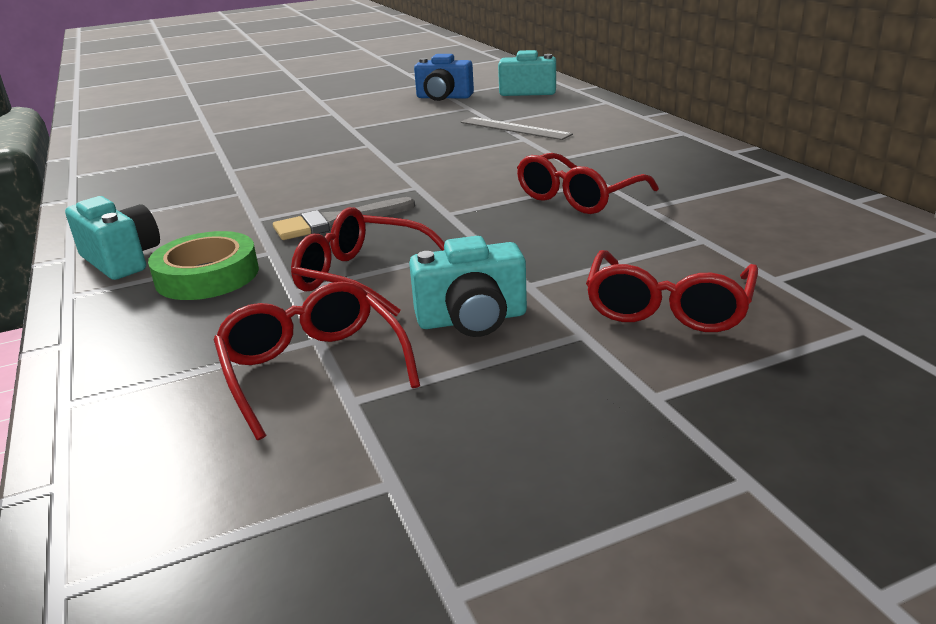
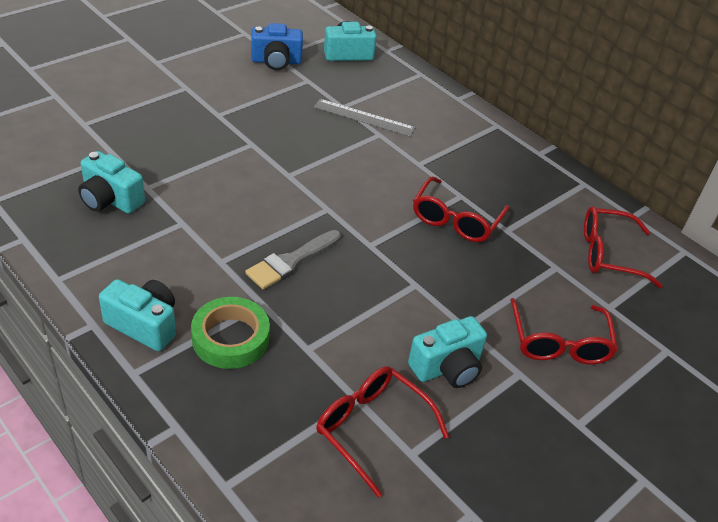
camera: 25 degrees left, 15 degrees up
(184, 176) = (110, 199): none -> turquoise camera
(362, 276) = (349, 328): red glasses -> red glasses (608, 254)

